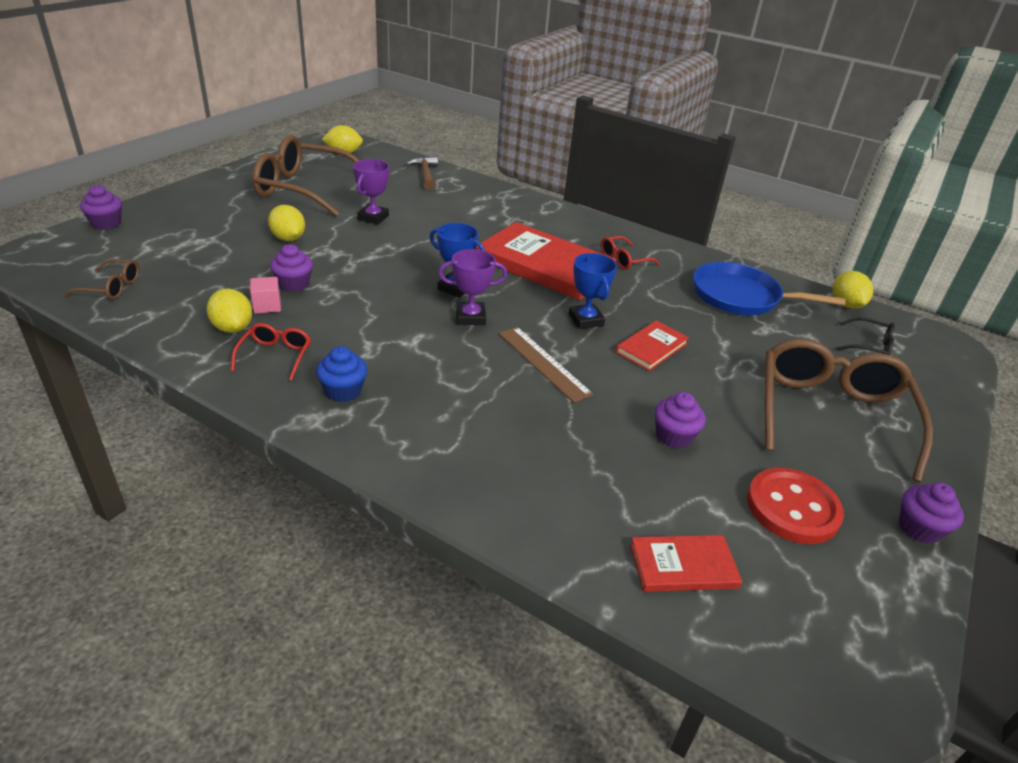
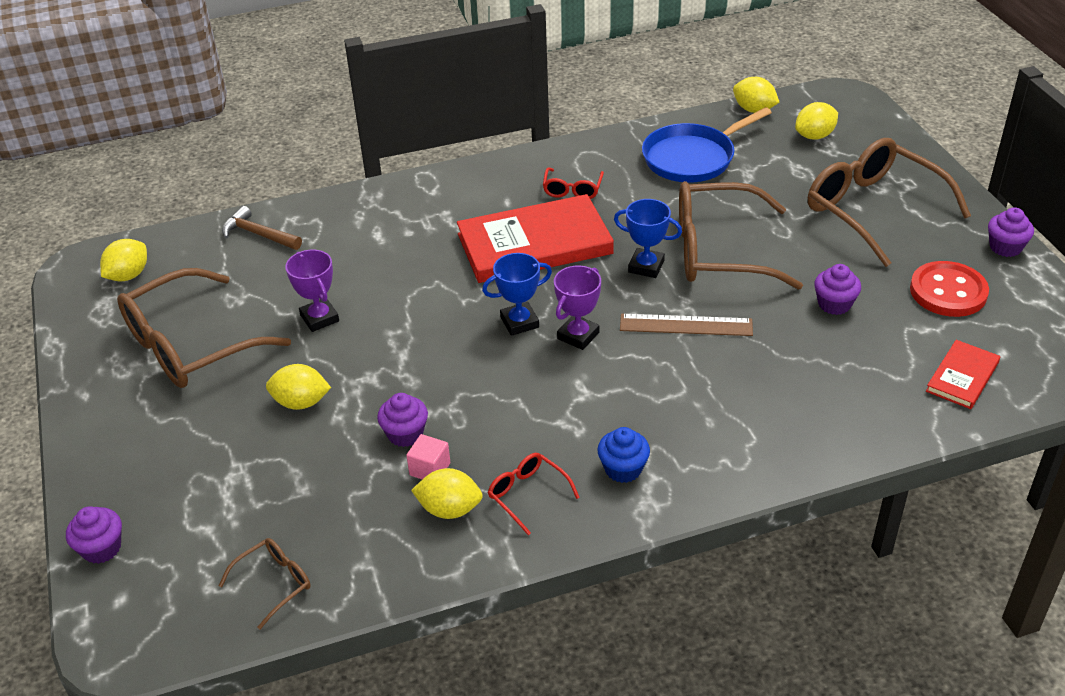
camera: 45 degrees left, 5 degrees up
(651, 348) = (718, 251): red book -> brown glasses
(869, 346) = (814, 136): black glasses -> yellow lemon

